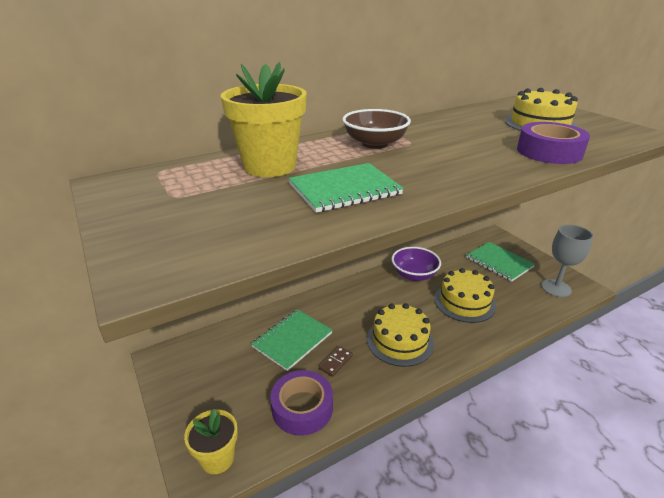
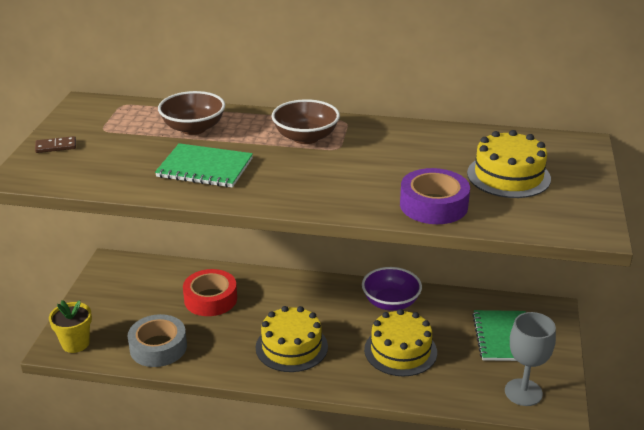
camera: 40 degrees right, 0 degrees up
(270, 166) = (193, 128): yellow flower pot -> brown bowl
(292, 340) = (210, 299): green notebook -> red tape
(302, 408) = (158, 347): purple tape -> grey tape
(336, 362) = (220, 333): brown domino -> brown domino (56, 146)

